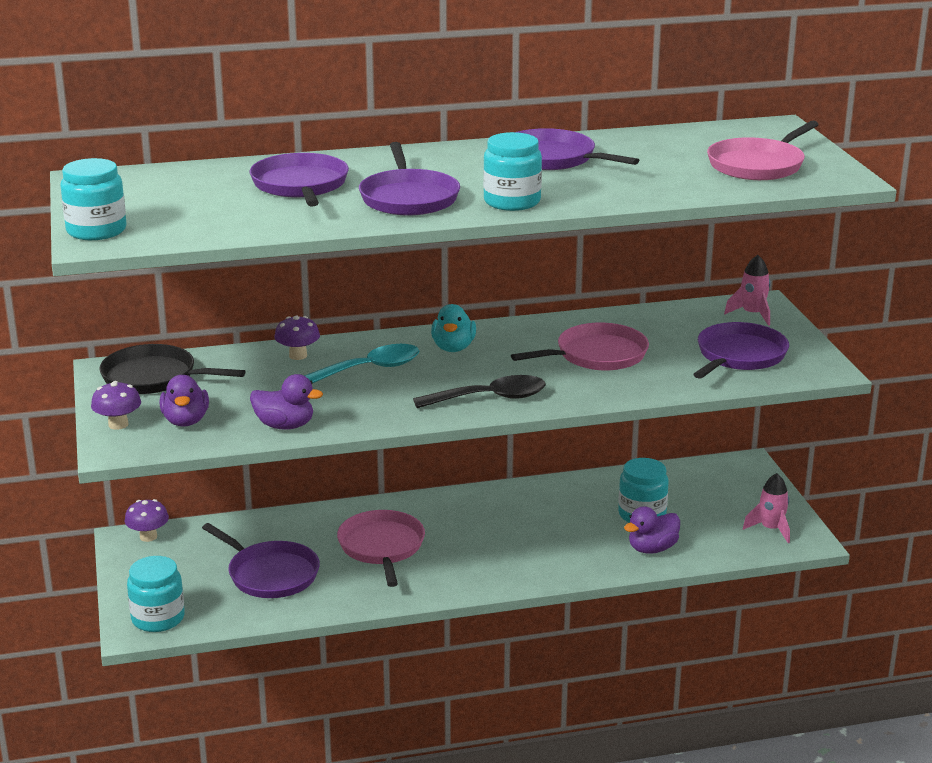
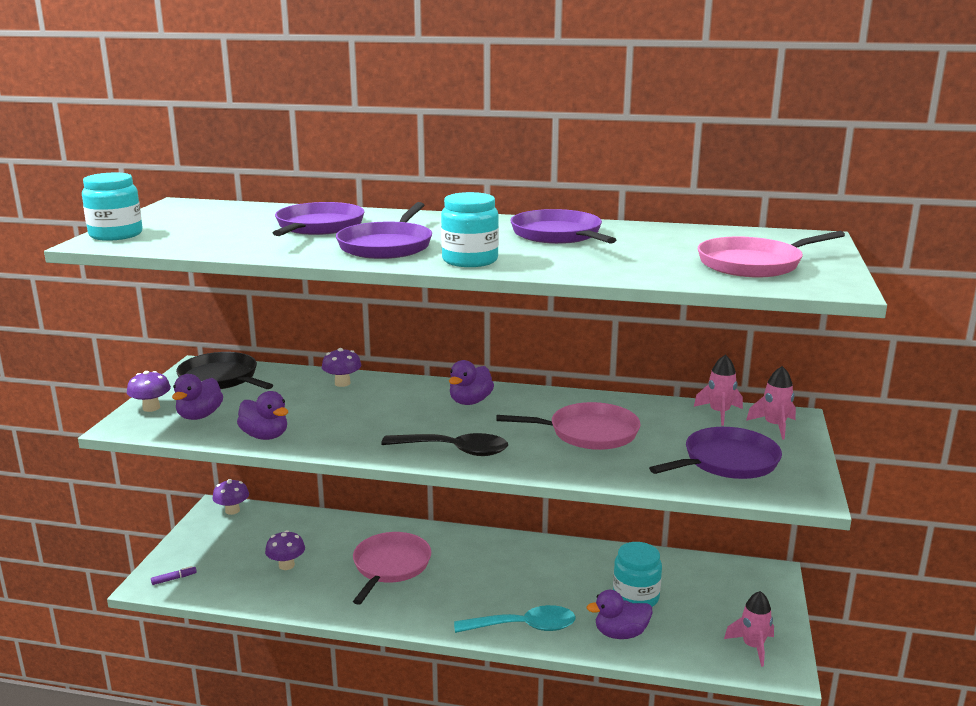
camera: 25 degrees right, 5 degrees down
(158, 618) = (174, 579): turquoise jar -> purple marker
(270, 574) = (286, 565): purple pan -> purple mushroom
(369, 369) = (383, 405): turquoise spoon -> turquoise spoon (524, 627)
(453, 348) = (470, 401): turquoise duck -> purple duck
(695, 312) = (719, 413): none -> pink rocket

